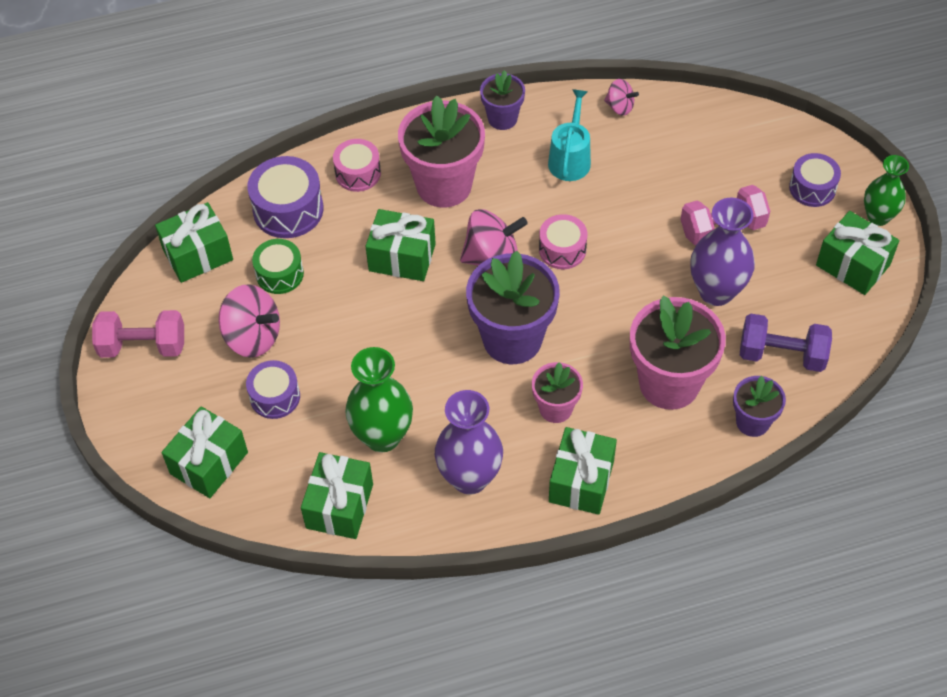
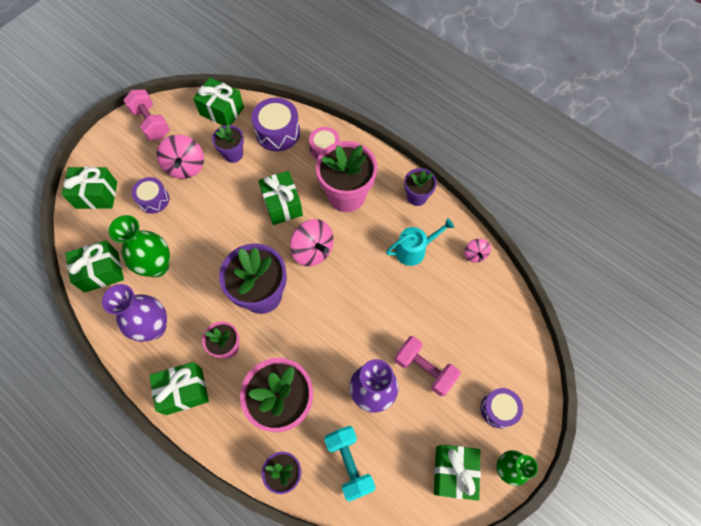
camera: 55 degrees right, 10 degrees up
(279, 274) = (233, 154): green drum -> purple flower pot
(562, 250) = (344, 284): pink drum -> none
(781, 354) = (349, 463): purple dumbbell -> turquoise dumbbell

